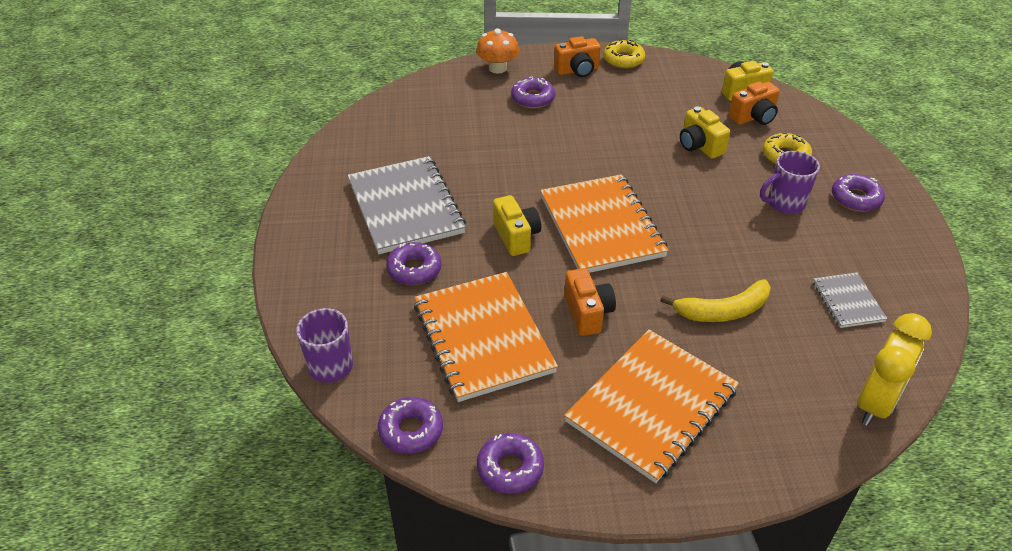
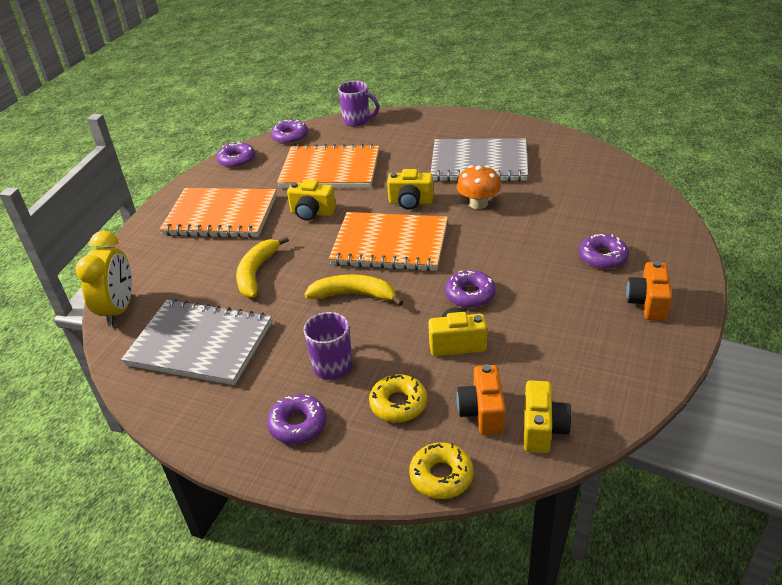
camera: 120 degrees right, 5 degrees down
(414, 269) = (411, 156): purple donut -> purple donut (470, 294)
(497, 68) = (673, 249): orange mushroom -> orange mushroom (478, 204)
(587, 313) = (312, 213): orange camera -> yellow camera
(623, 60) = (660, 348): yellow donut -> yellow donut (441, 476)
(651, 406) = (221, 215): orange notebook -> orange notebook turned 60 degrees counterclockwise
(694, 223) = (354, 295): none -> yellow banana
(848, 301) = (200, 344): grey notebook -> grey notebook, size x2.03
(875, 403) = (119, 310): yellow clock -> yellow clock turned 150 degrees counterclockwise

